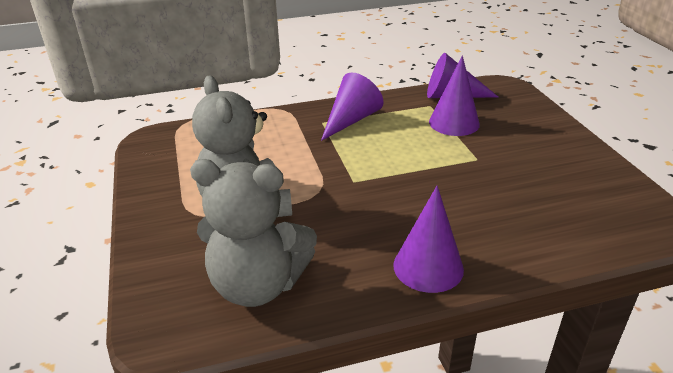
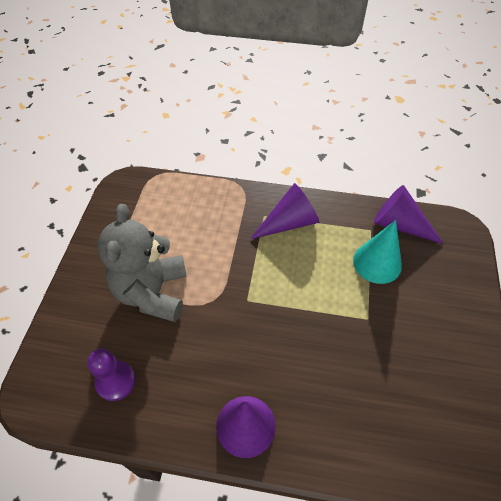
camera: 25 degrees right, 20 degrees up
(258, 285) = (115, 381): grey teddy bear -> purple pawn
(454, 123) = (377, 262): purple cone -> turquoise cone

